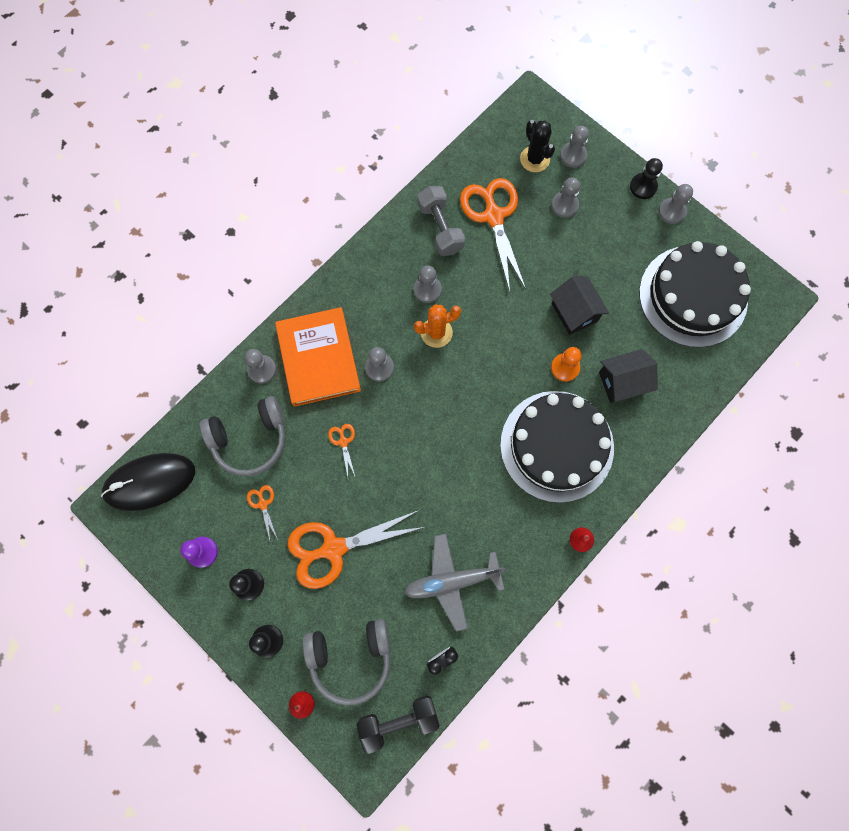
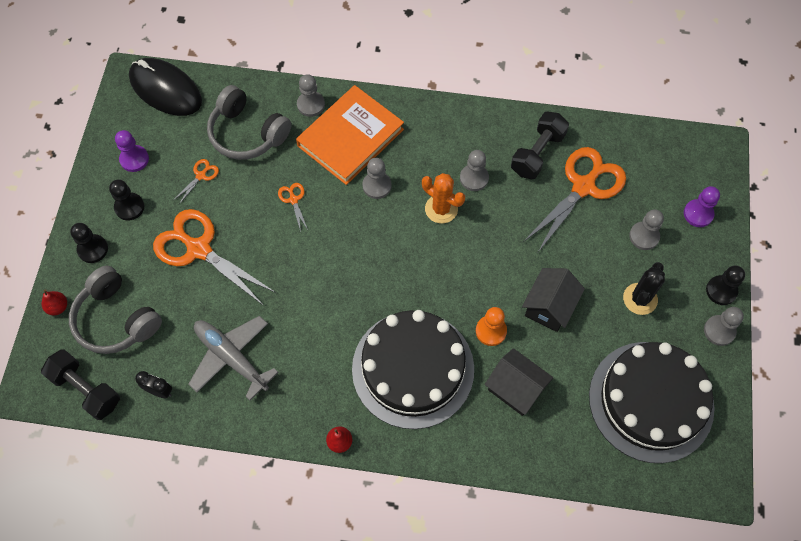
camera: 55 degrees right, 10 degrees down
(343, 442) = (293, 199): orange scissors -> orange scissors turned 60 degrees counterclockwise
(440, 228) = (537, 153): grey dumbbell -> black dumbbell
(534, 159) = (666, 185): black cactus -> black cactus (640, 299)
(573, 155) = (698, 214): grey pawn -> purple pawn

